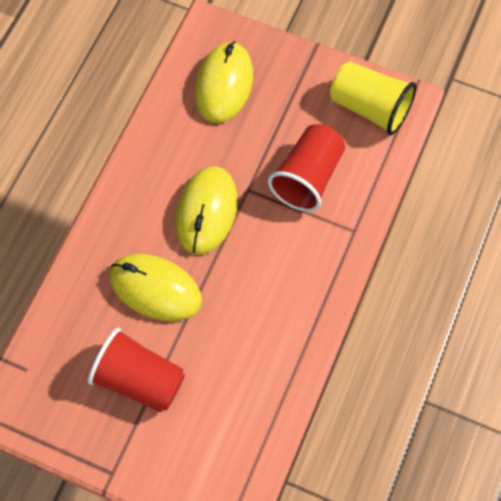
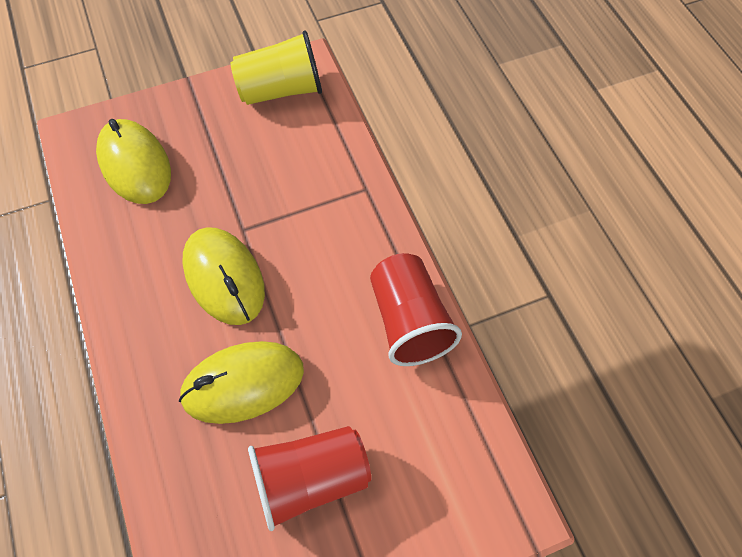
camera: 45 degrees left, 5 degrees down
(307, 177) = (285, 179): red cup -> red cup (409, 321)

